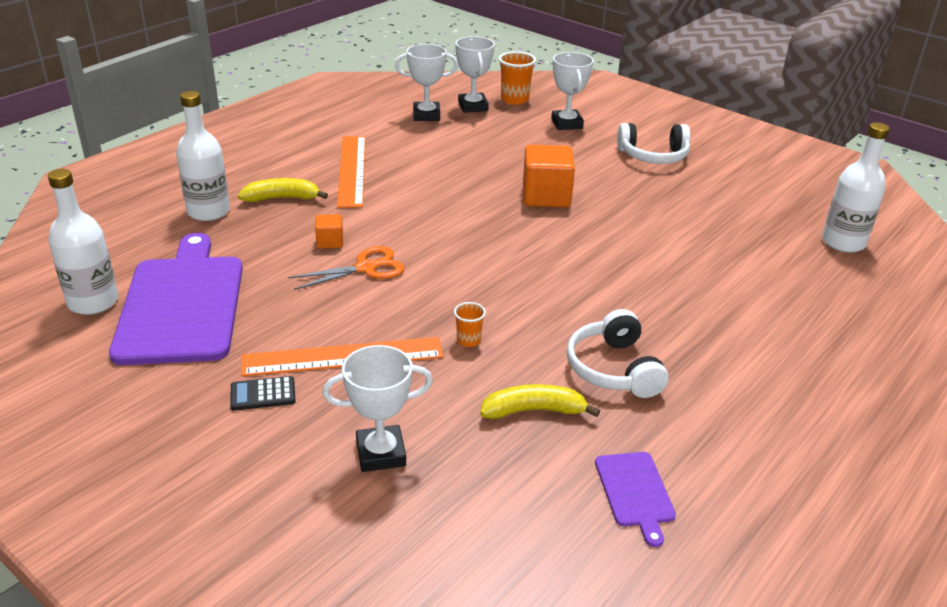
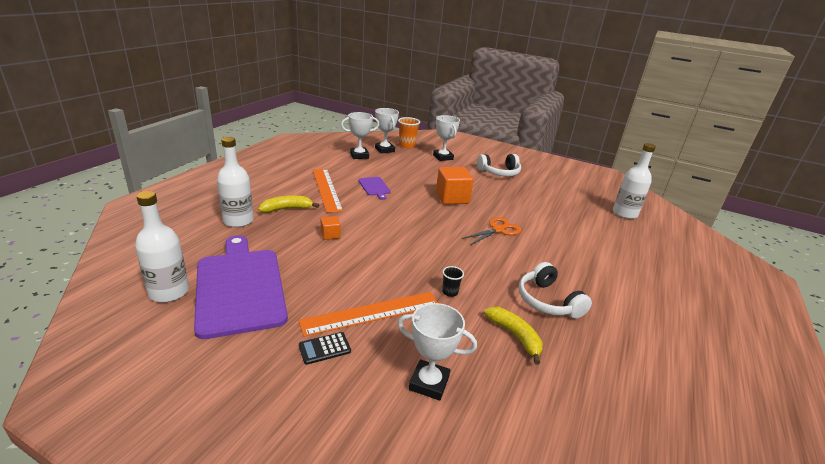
camera: 15 degrees left, 5 degrees down
(365, 268) = (361, 250): orange scissors -> orange scissors (498, 230)
(381, 453) = (429, 383): white trophy -> white trophy turned 45 degrees clockwise
(468, 340) = (450, 292): orange cup -> black cup
(534, 411) = (515, 336): yellow banana -> yellow banana turned 75 degrees clockwise
(635, 492) = (608, 386): purple cutting board -> purple cutting board (374, 187)

